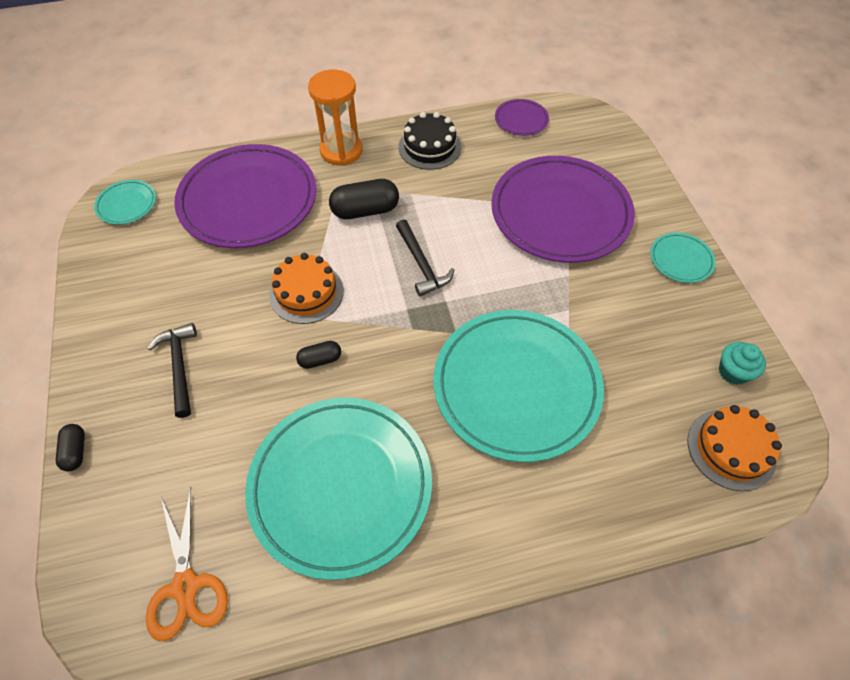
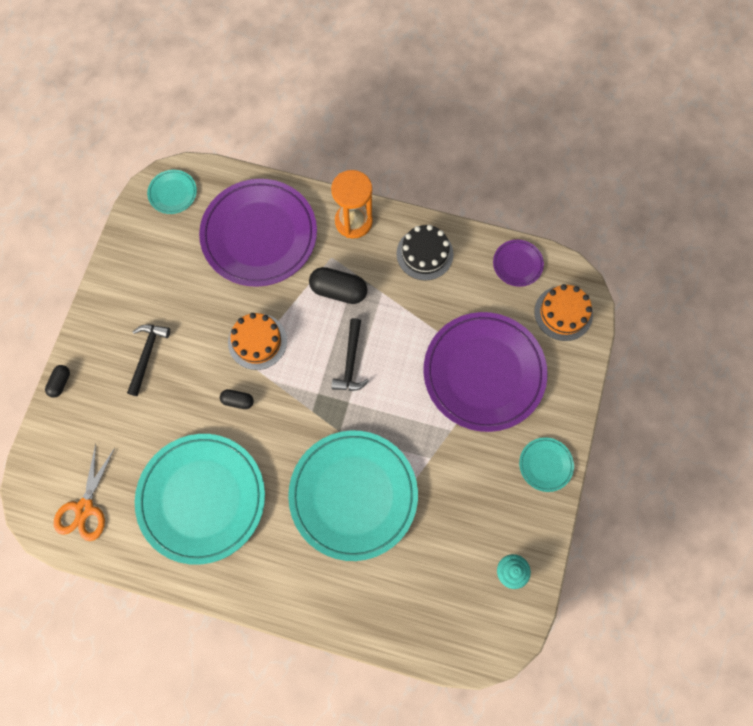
camera: 30 degrees right, 15 degrees up
(731, 449) = (463, 621): orange cake -> orange cake (563, 313)

